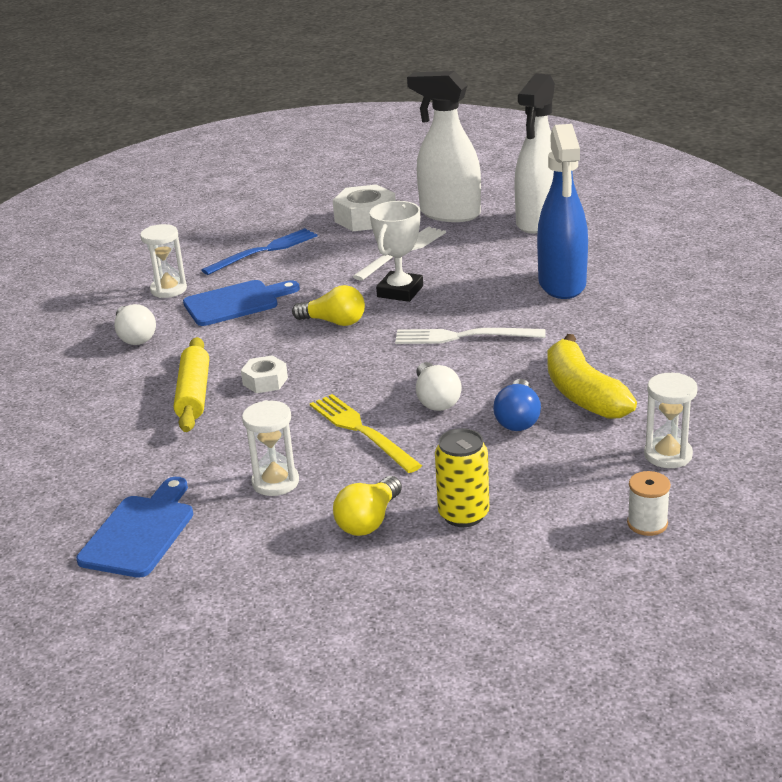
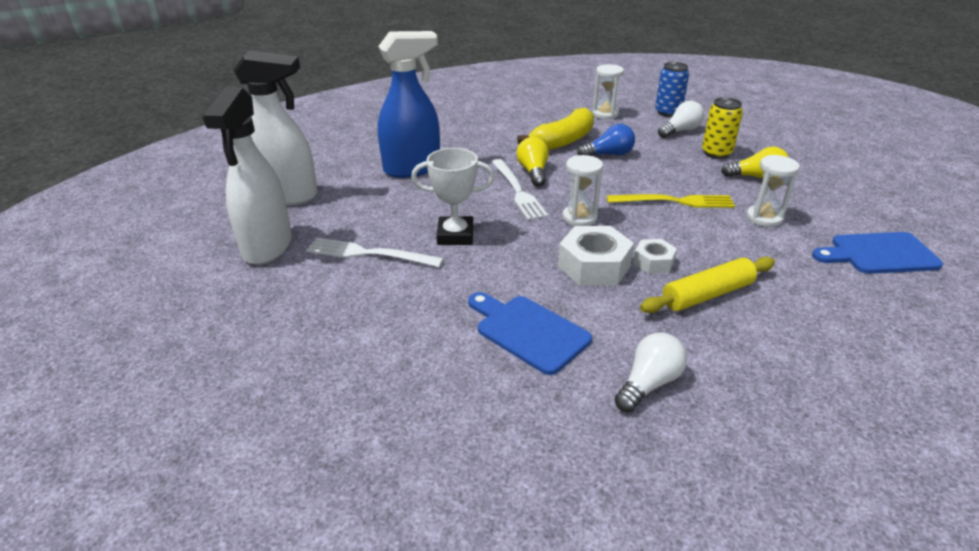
camera: 115 degrees left, 5 degrees up
(168, 289) = (525, 405): white hourglass -> white hourglass (579, 218)
(264, 251) = (389, 356): blue fork -> none
(334, 322) = (531, 255): yellow light bulb -> yellow light bulb (533, 172)
(361, 431) = (674, 201): yellow fork -> yellow fork turned 120 degrees counterclockwise
(365, 218) = (280, 301): white nut -> white nut (594, 266)
(436, 399) = (611, 184): white light bulb -> white light bulb (680, 131)
(647, 523) = (668, 112): white spool -> blue can

